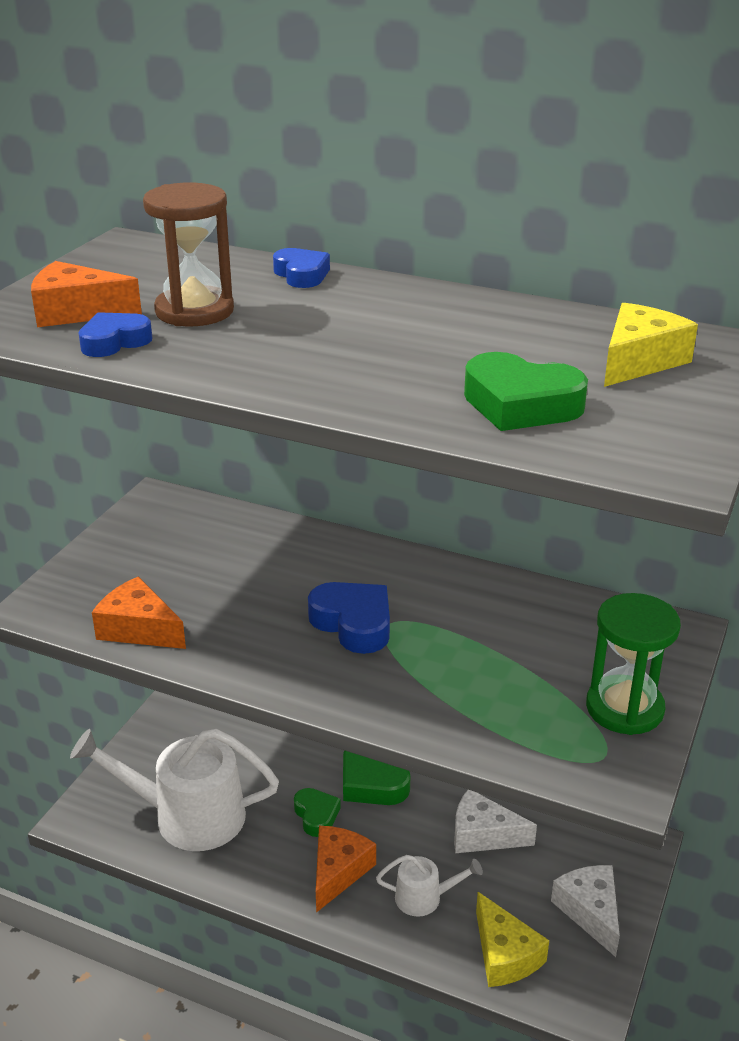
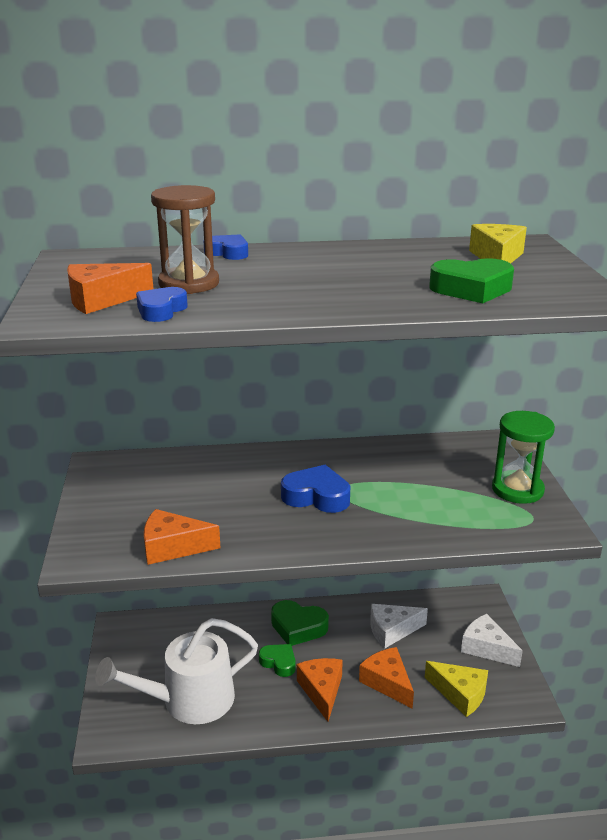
camera: 30 degrees left, 5 degrees down
(424, 897) = (387, 682): white watering can -> orange cheese

